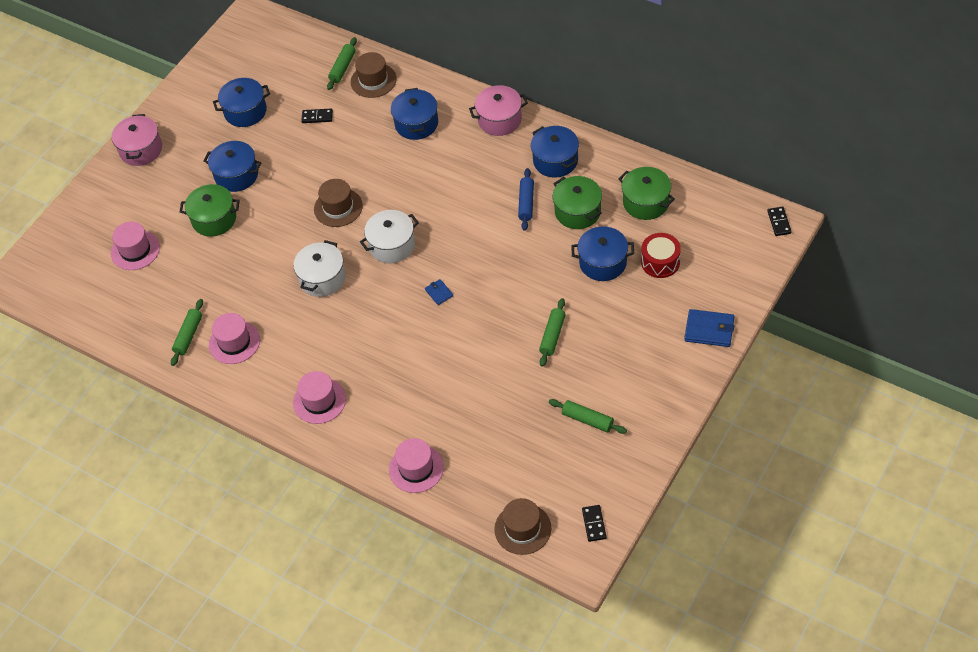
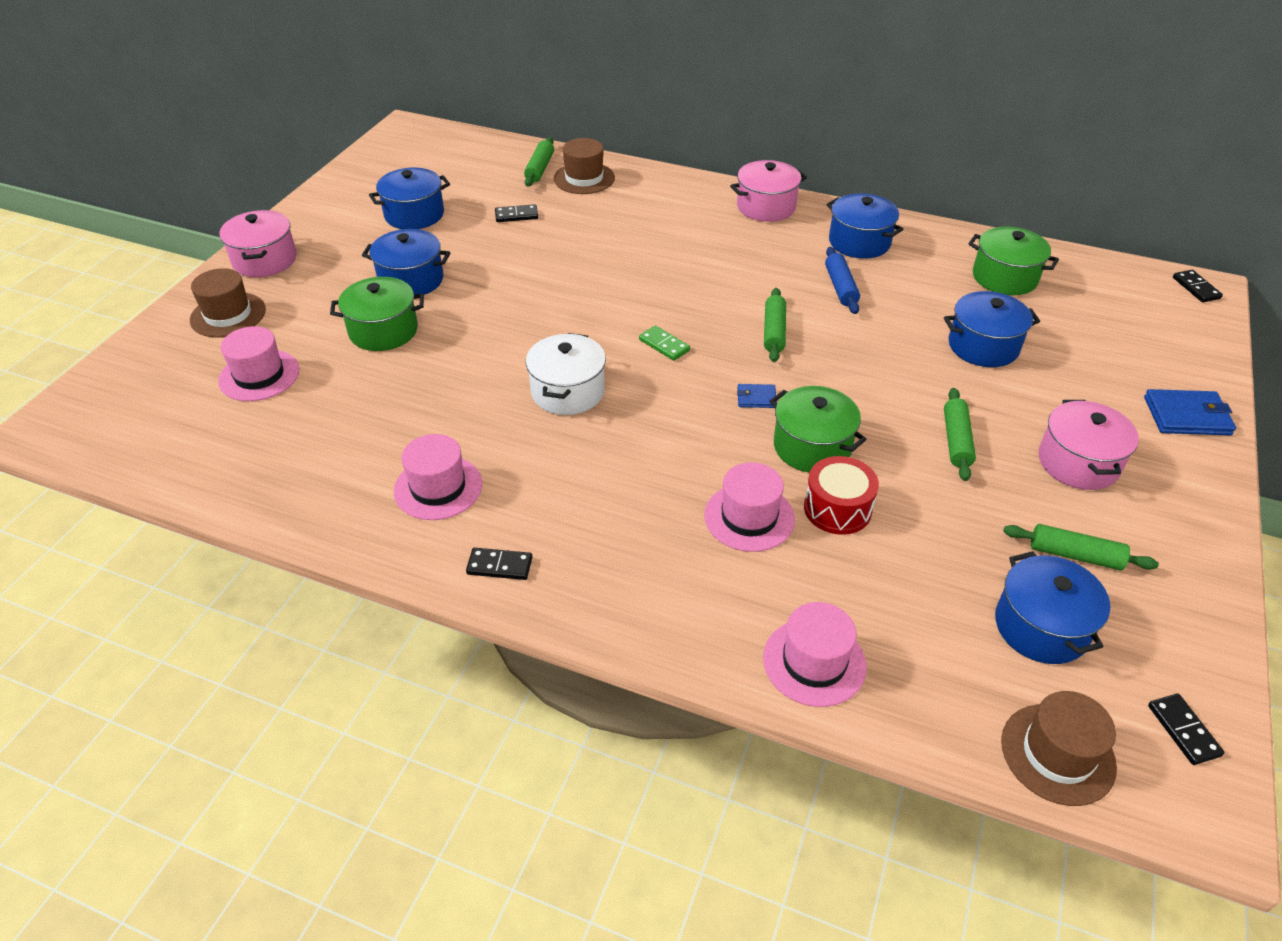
camera: 15 degrees left, 10 degrees down
(189, 336) = (357, 484): green rolling pin -> green rolling pin (774, 332)
(261, 396) = (499, 566): none -> black domino
(319, 401) = (605, 564): pink hat -> pink hat (749, 517)
(338, 207) = (570, 307): brown hat -> brown hat (228, 315)
(392, 245) = (664, 345): white pot -> green domino
(416, 124) = (655, 216): blue pot -> blue pot (1041, 627)
(439, 293) = (756, 398): blue wallet -> blue wallet turned 45 degrees counterclockwise
(578, 211) = (917, 292): green pot -> green pot (812, 447)
(621, 358) = (1078, 462): none -> pink pot
(660, 262) = (1064, 340): red drum -> red drum (837, 509)

